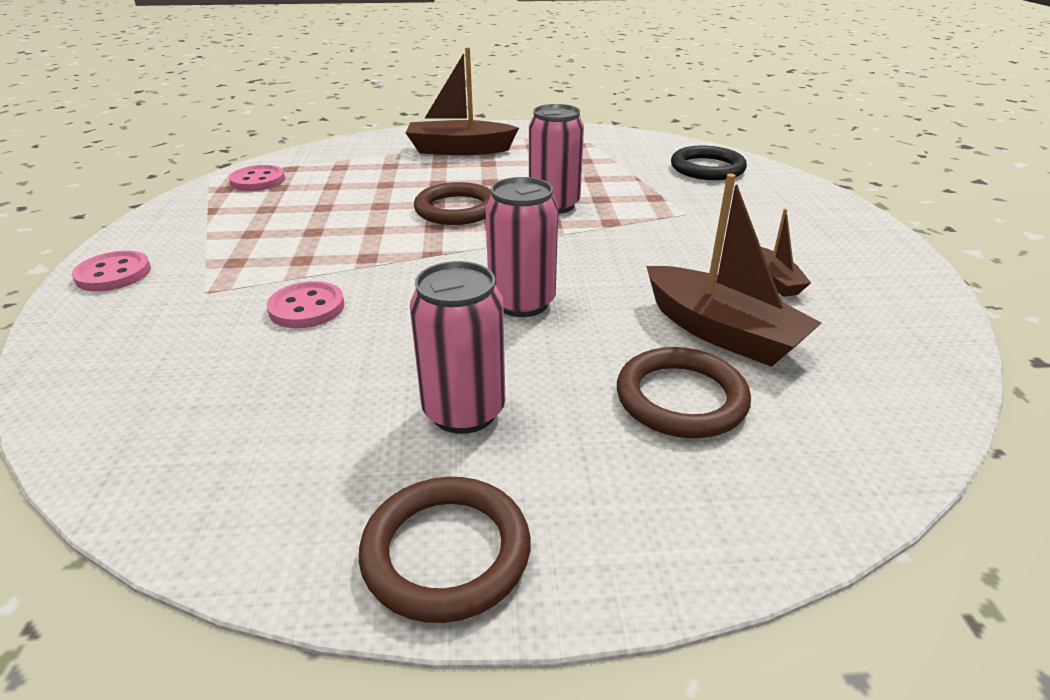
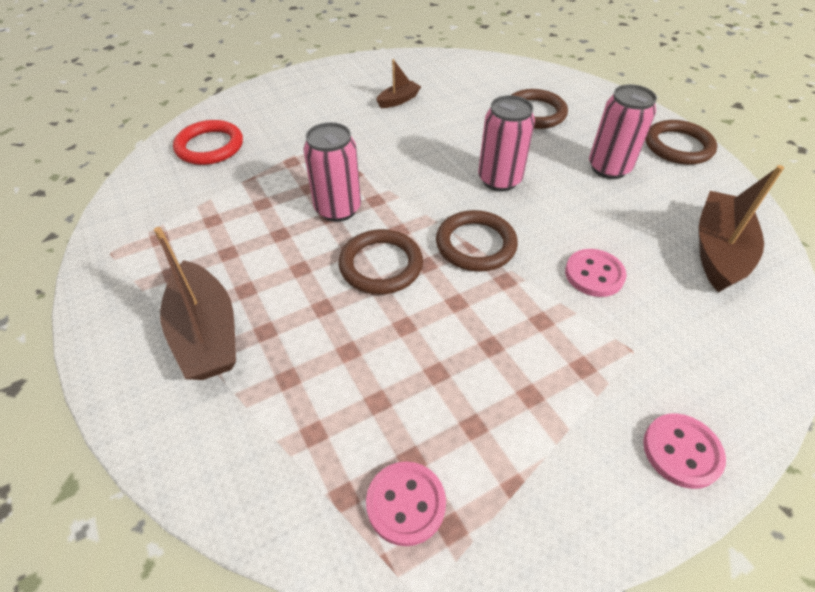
camera: 115 degrees left, 15 degrees up
(430, 256) = (475, 244): none -> brown ring
(707, 168) = (210, 146): black ring -> red ring
(721, 332) = (469, 109): brown boat -> brown boat (718, 251)

